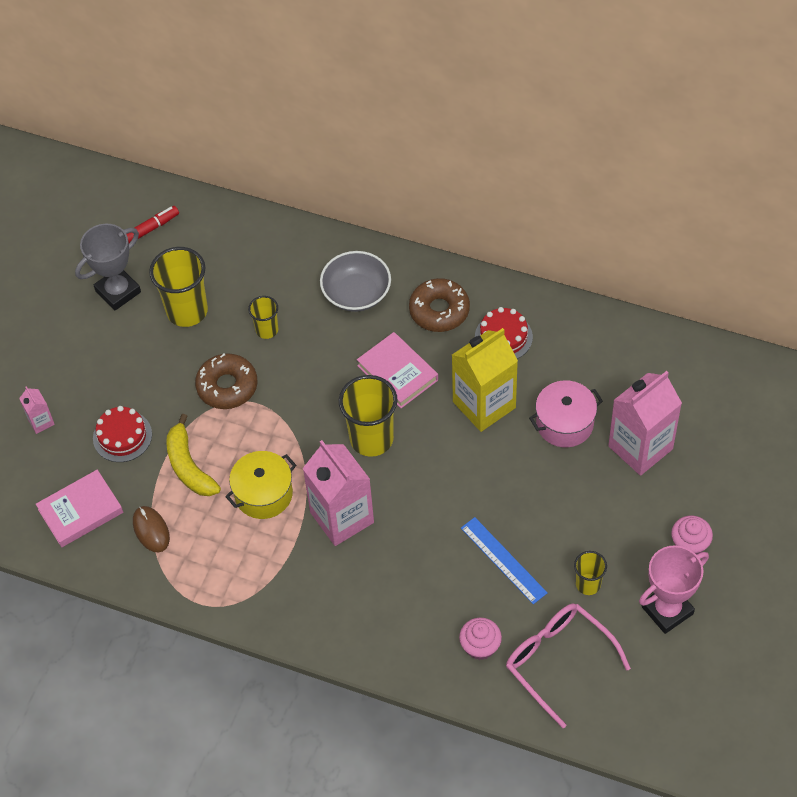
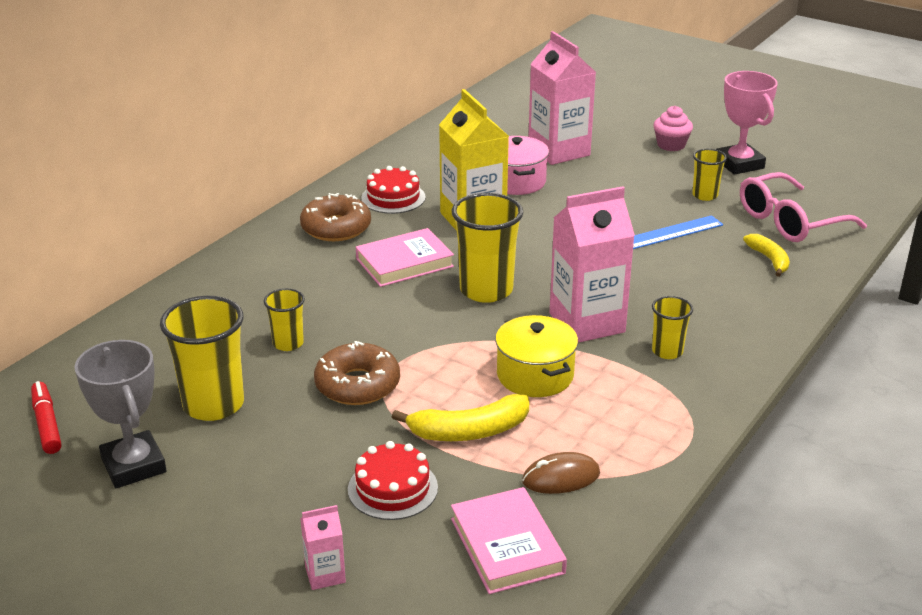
camera: 80 degrees left, 25 degrees down
(315, 579) = (667, 351): none -> yellow cup
(356, 293) = (276, 274): grey bowl -> none
(480, 646) = (769, 260): pink cupcake -> yellow banana

